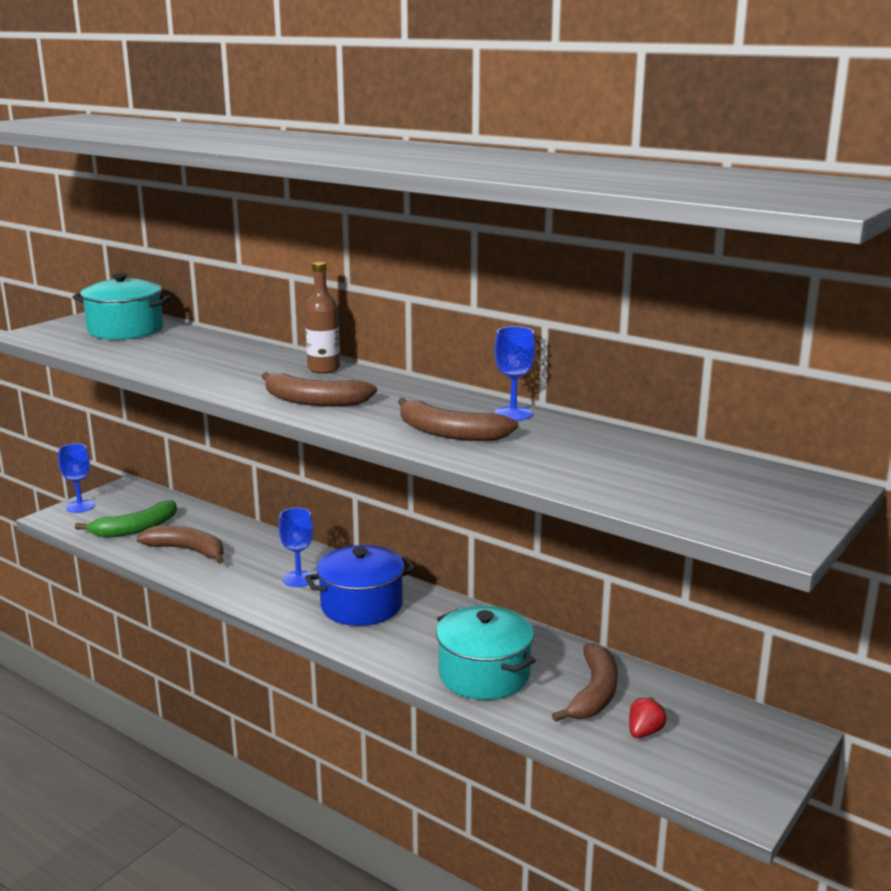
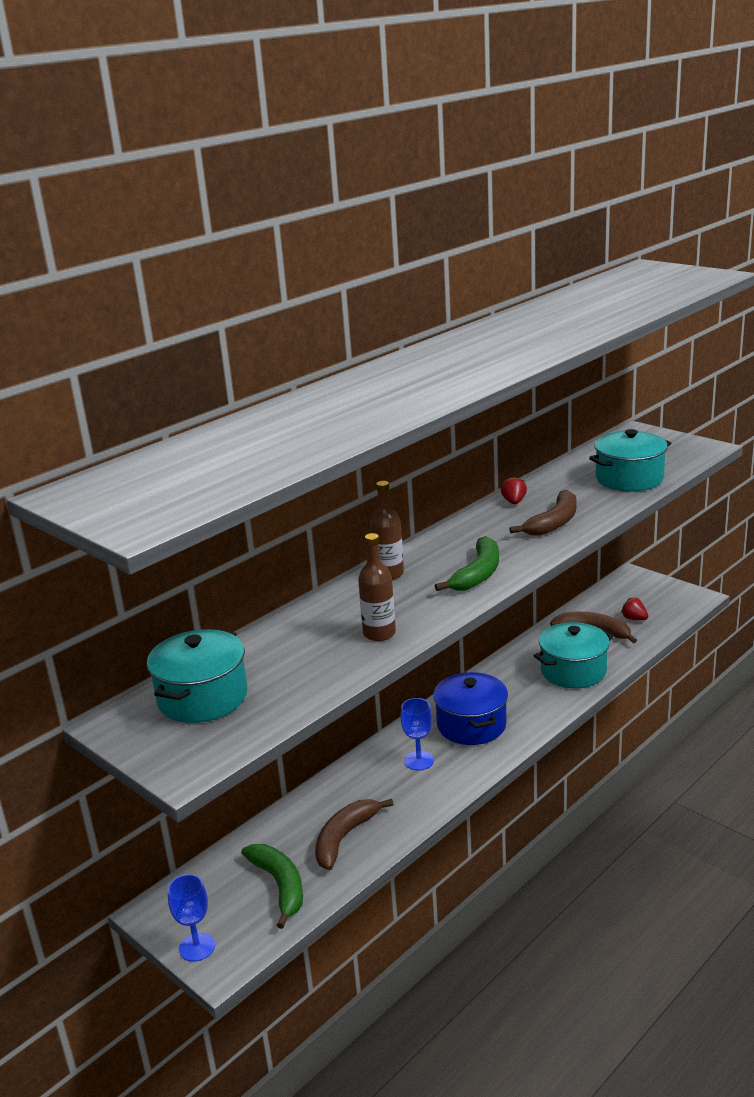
camera: 80 degrees left, 5 degrees up
(200, 371) = (379, 633): none -> brown bottle
(314, 401) = (478, 574): brown banana -> green banana
(513, 414) = (514, 502): blue goblet -> red strawberry
(610, 477) = (629, 479): none -> turquoise pot

